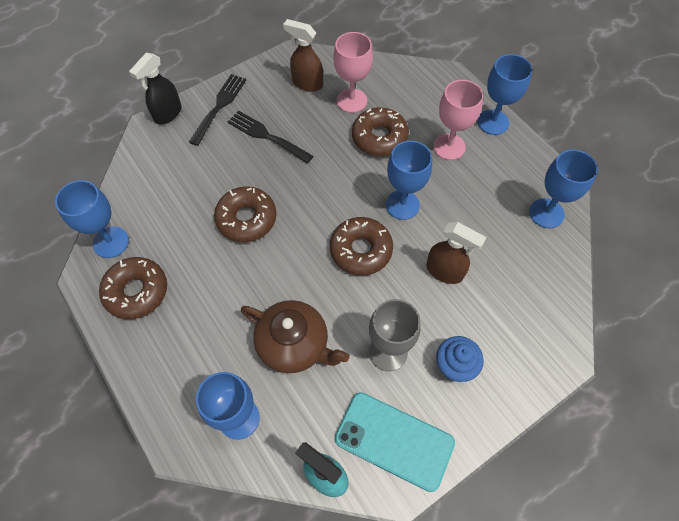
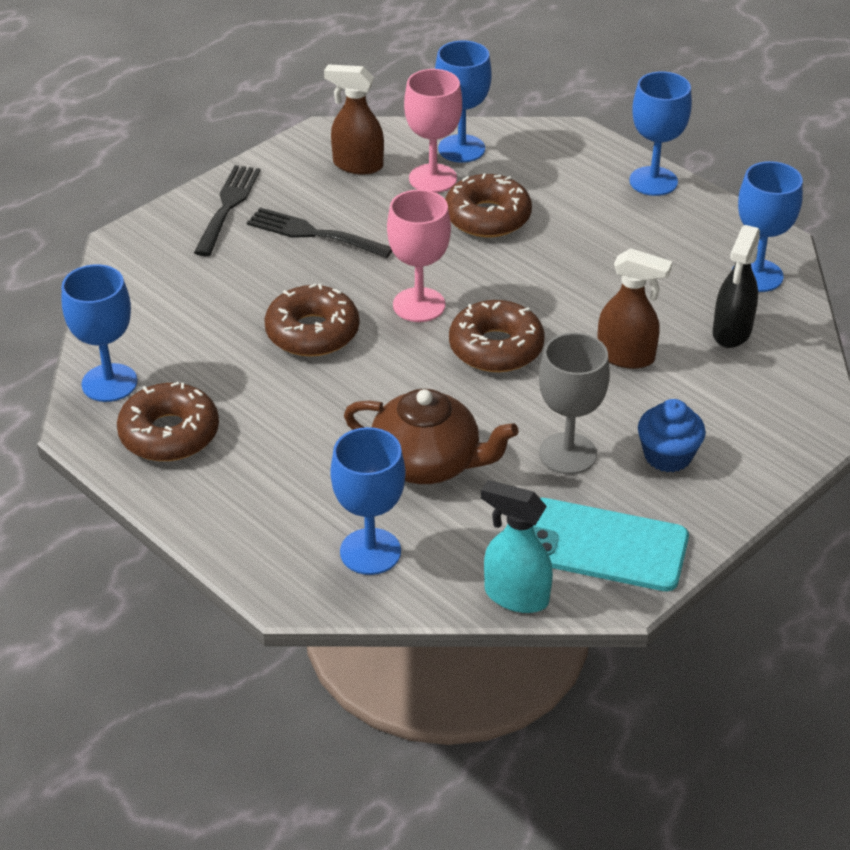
camera: 10 degrees left, 20 degrees down
(167, 114) = (148, 224): black spray bottle -> black spray bottle (731, 332)
(402, 205) = (543, 290): blue goblet -> blue goblet (461, 149)
(449, 147) = (595, 216): pink goblet -> pink goblet (419, 305)

